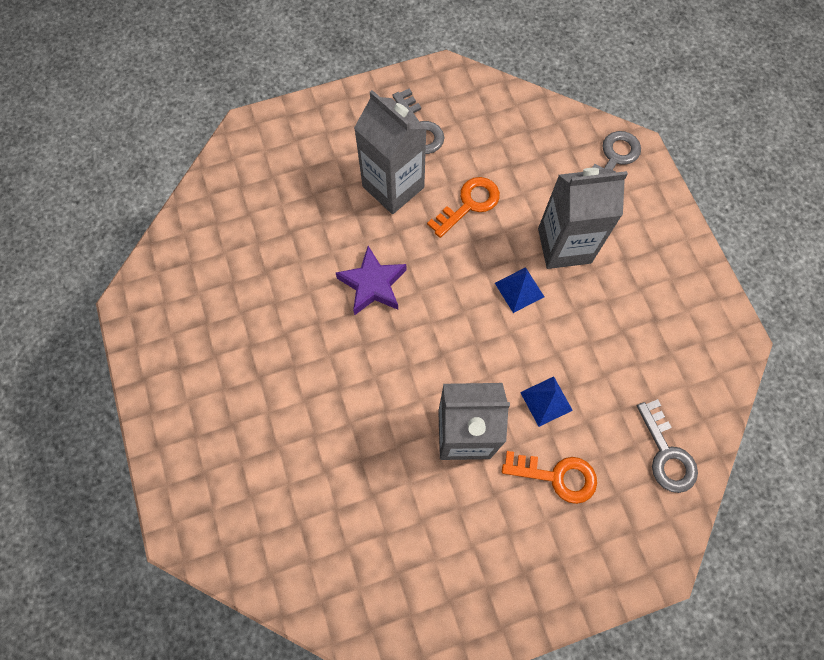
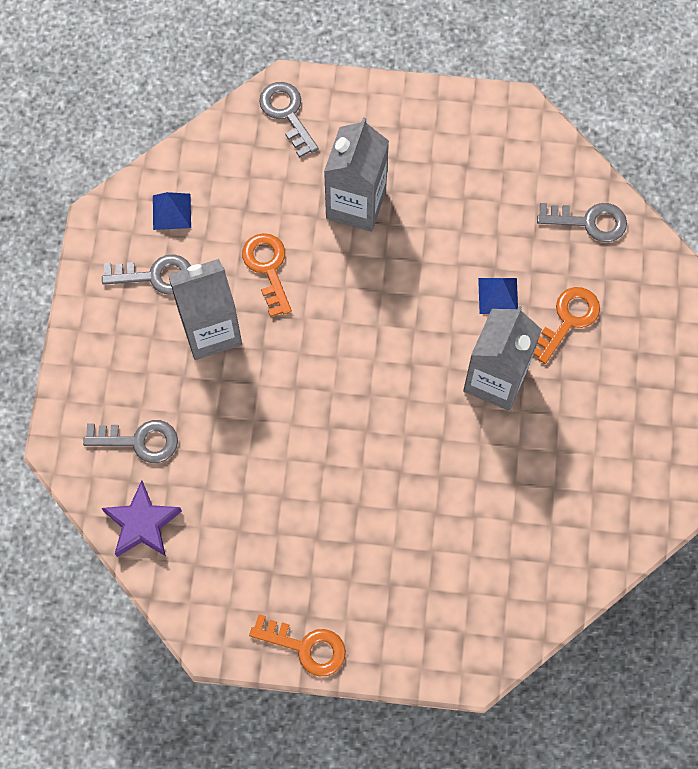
camera: 65 degrees left, 0 degrees up
(151, 379) = (306, 647): none -> orange key
(276, 178) = (140, 441): none -> grey key
(373, 284) = (309, 396): purple star -> purple star (142, 524)
(519, 290) = (381, 266): blue pyramid -> blue pyramid (172, 211)

